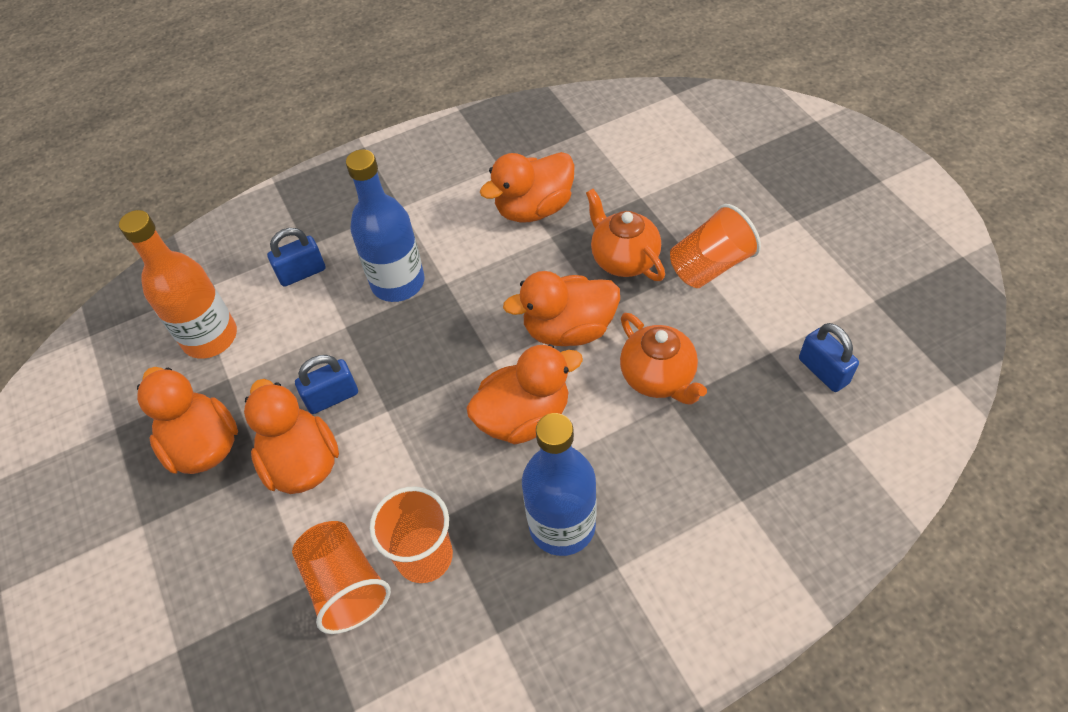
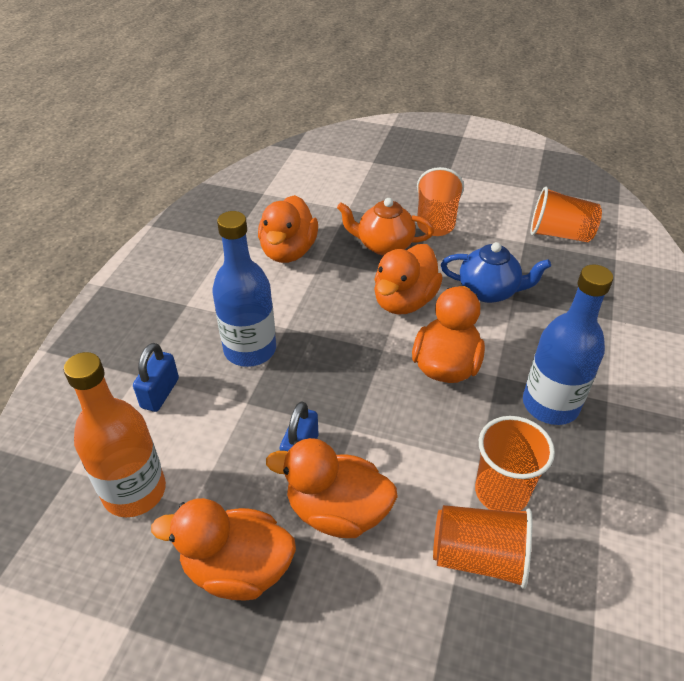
camera: 50 degrees left, 10 degrees down
(658, 377) = (489, 291): orange teapot -> blue teapot
(823, 371) = (559, 234): blue padlock -> orange cup

